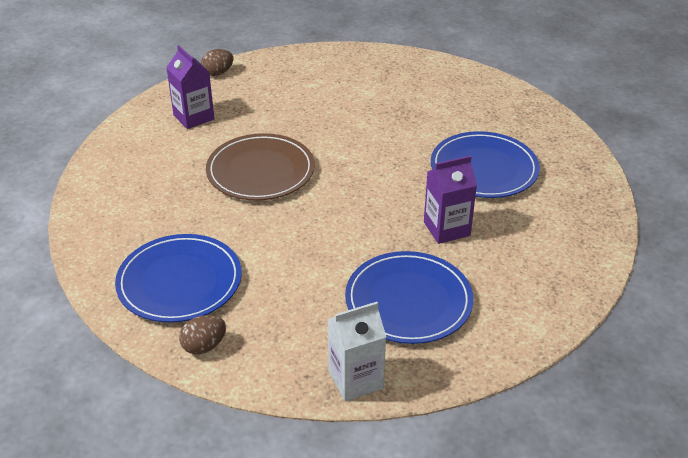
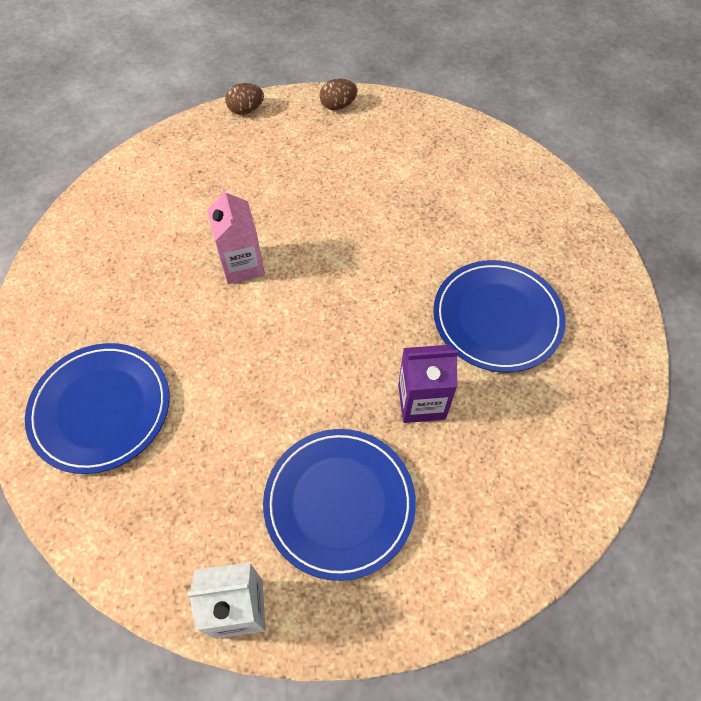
camera: 15 degrees right, 20 degrees up
(193, 117) = (198, 170): purple carton -> none
(204, 346) = (94, 511): brown egg -> brown egg (338, 106)
(260, 171) = (242, 265): brown plate -> pink carton

